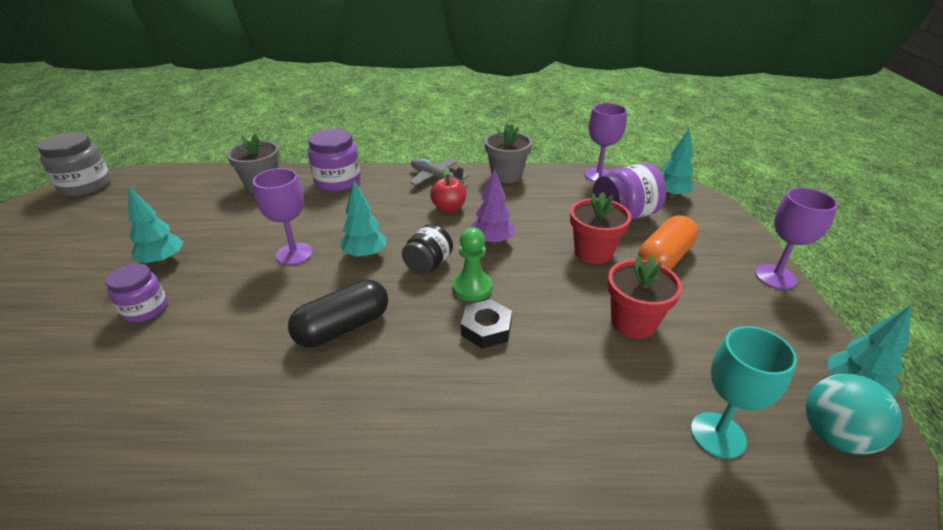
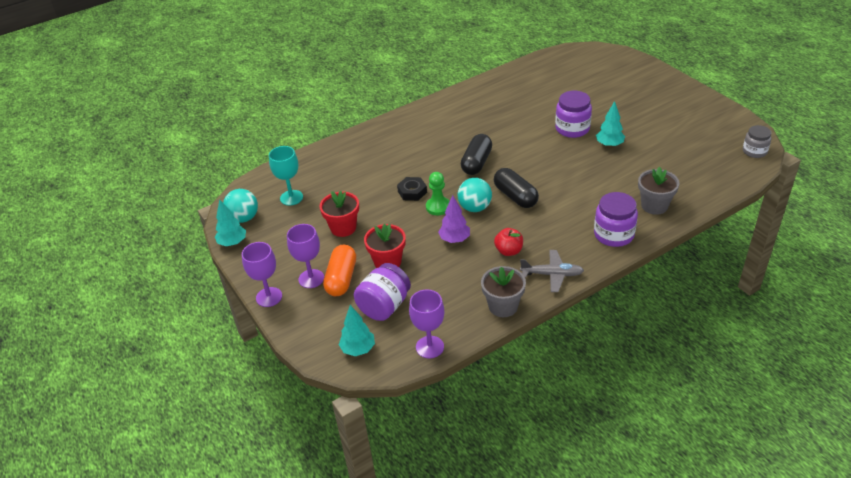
camera: 150 degrees right, 5 degrees up
(86, 186) = (754, 151): grey jar -> grey jar, size x0.66
(145, 309) = (572, 129): purple jar -> purple jar, size x1.52
(294, 254) = (553, 179): purple goblet -> purple goblet (311, 279)
(365, 255) = (515, 196): turquoise tree -> black capsule
(428, 264) = (475, 208): black jar -> turquoise ball

